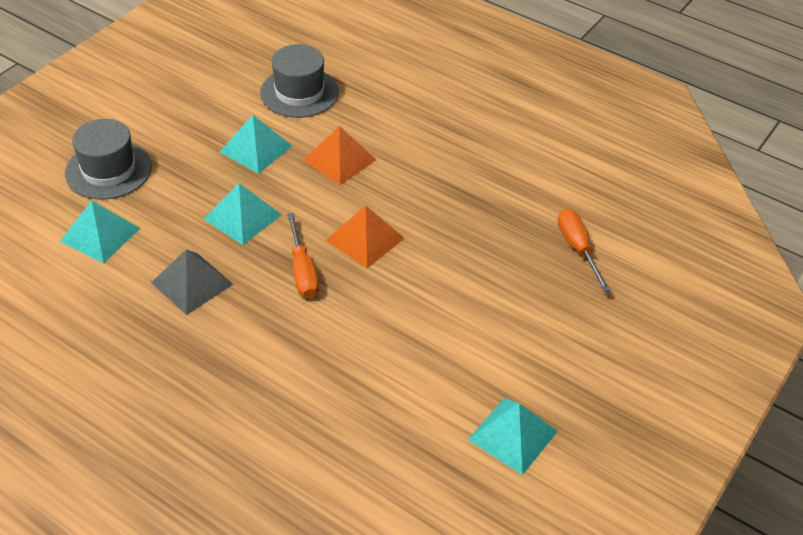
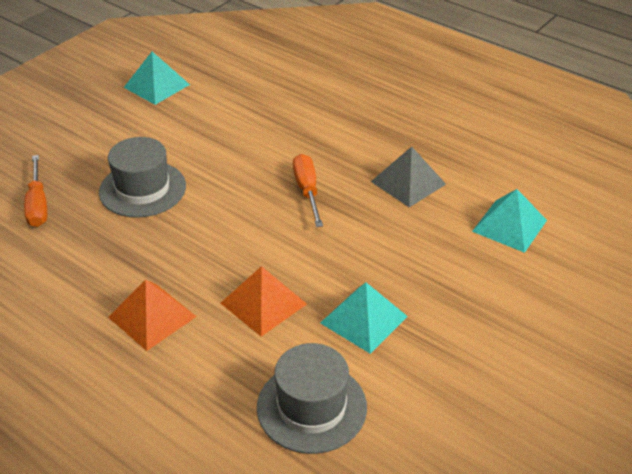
camera: 175 degrees left, 5 degrees down
(108, 170) = (529, 295): grey hat -> grey hat (142, 189)
(242, 217) = (370, 240): turquoise pyramid -> none
(365, 239) = (245, 217): orange pyramid -> orange pyramid (152, 316)

